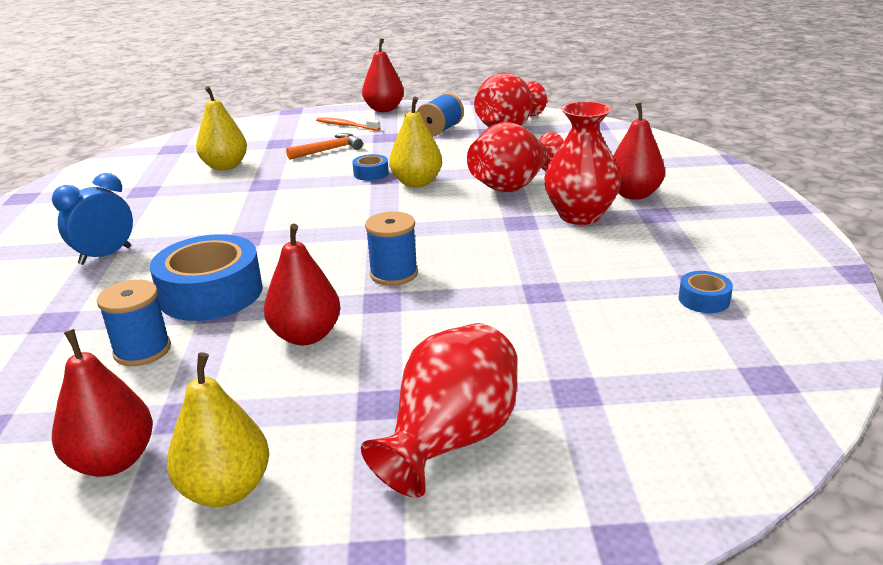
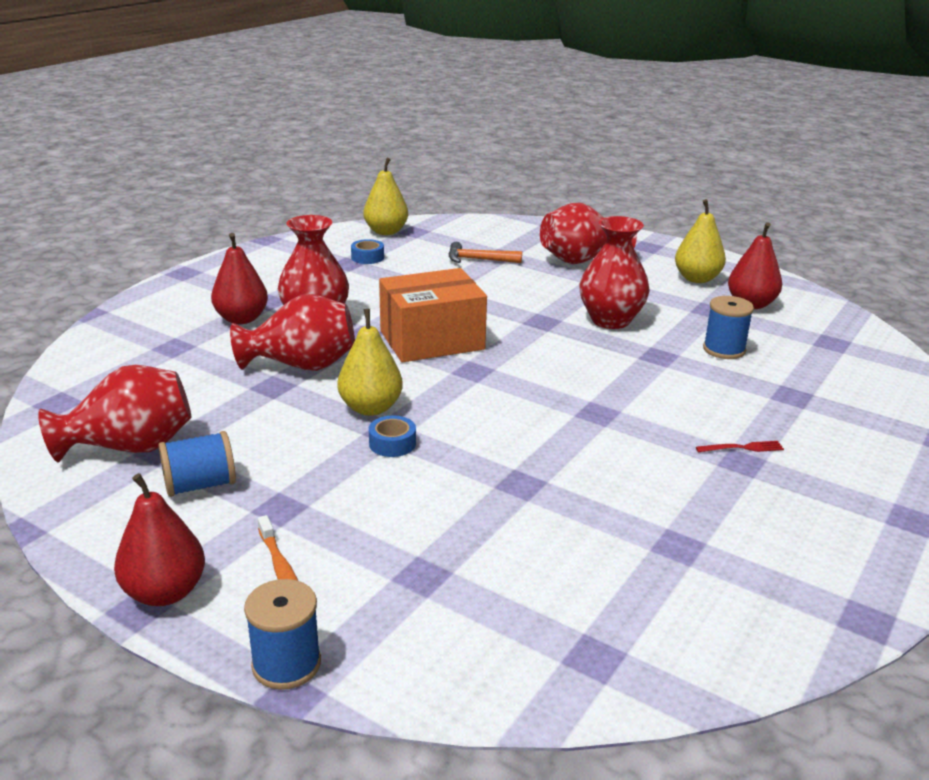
camera: 145 degrees left, 0 degrees up
(105, 255) = (743, 448): blue clock -> red fork
(211, 293) = (658, 371): blue tape -> none
(225, 166) = (542, 549): yellow pear -> yellow pear (386, 232)
(306, 336) = (610, 320): red pear -> red vase
(328, 150) = (381, 516): orange hammer -> orange hammer (479, 260)
(394, 274) = (512, 334): blue spool -> blue spool (286, 664)
(456, 239) = (432, 340): none -> orange box

